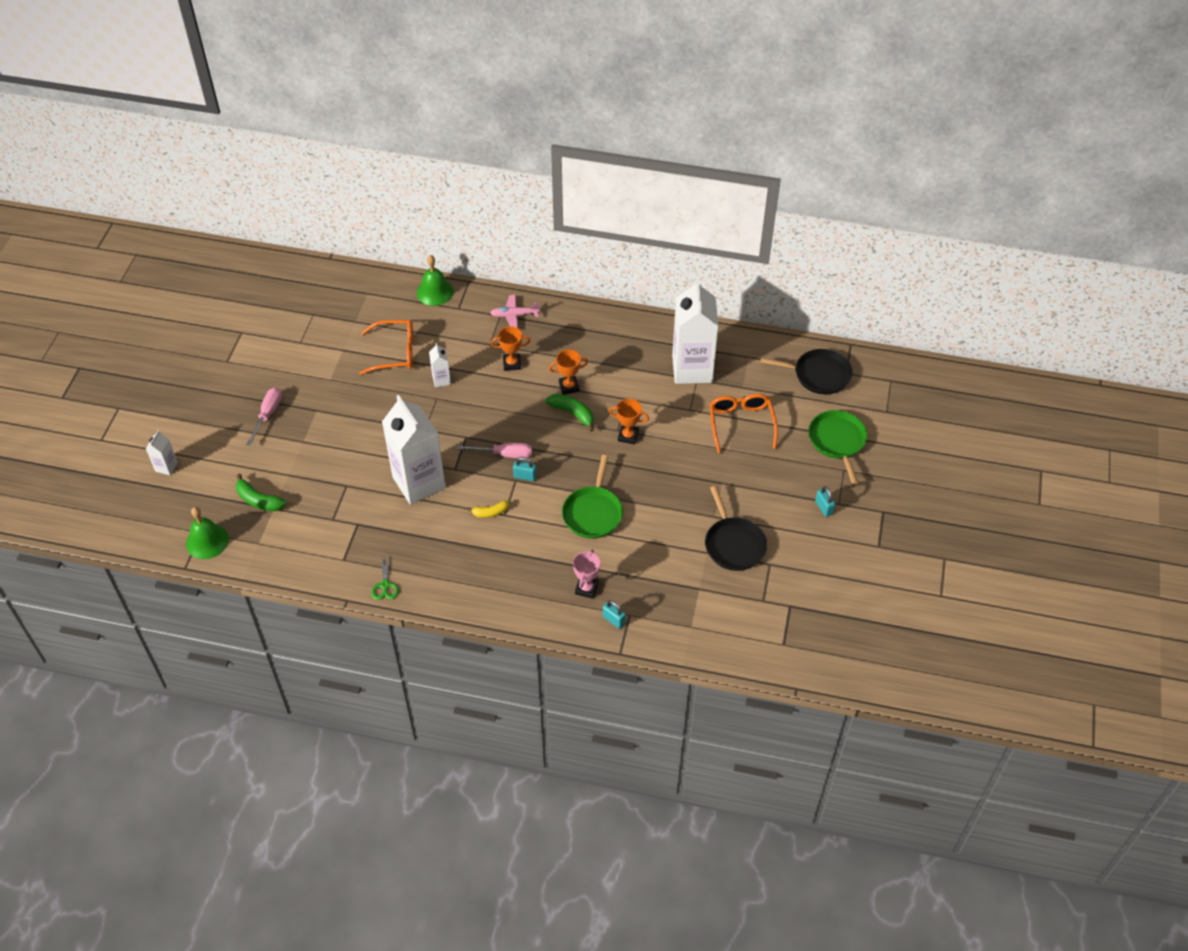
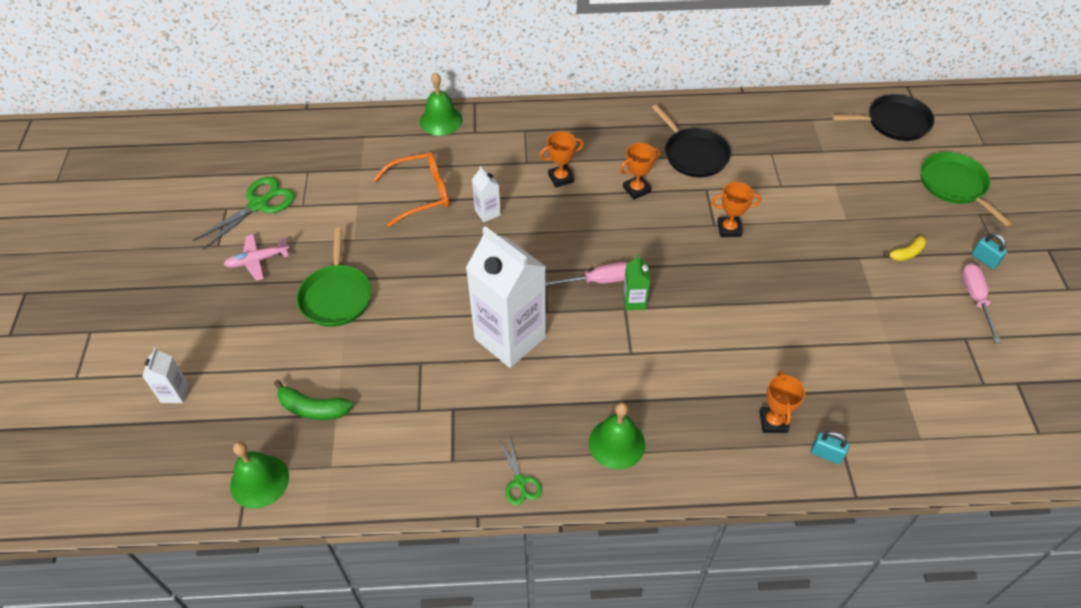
camera: 15 degrees left, 0 degrees up
(267, 334) = (259, 204): none -> green scissors
(268, 414) = (290, 297): pink screwdriver -> pink screwdriver (975, 299)
(465, 576) = (616, 443): none -> green bell
(490, 512) = (612, 354): yellow banana -> yellow banana (907, 253)
(514, 315) = (540, 127): pink plane -> pink plane (257, 260)
(525, 476) = (634, 301): turquoise padlock -> green carton
(573, 413) = (655, 217): green banana -> none
(586, 588) = (773, 422): pink trophy -> orange trophy
(593, 513) = (734, 326): green pan -> green pan (336, 296)
(692, 369) = (760, 143): white carton -> none
(733, 544) = (912, 325): black pan -> black pan (693, 154)
(741, 424) = (844, 189): orange glasses -> none

